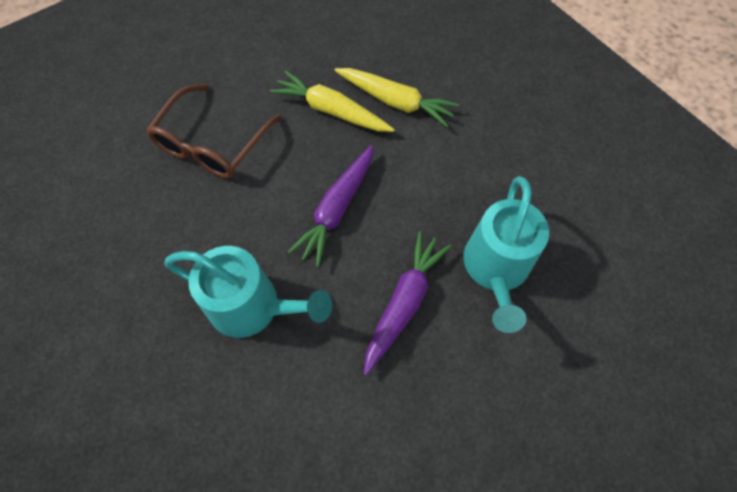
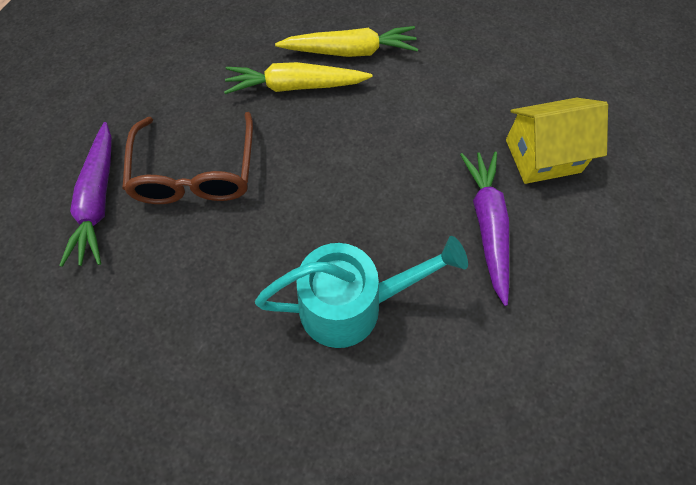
camera: 30 degrees left, 0 degrees up
(337, 209) = (366, 174): purple carrot -> purple carrot (98, 201)
(495, 270) = (542, 156): turquoise watering can -> yellow house

